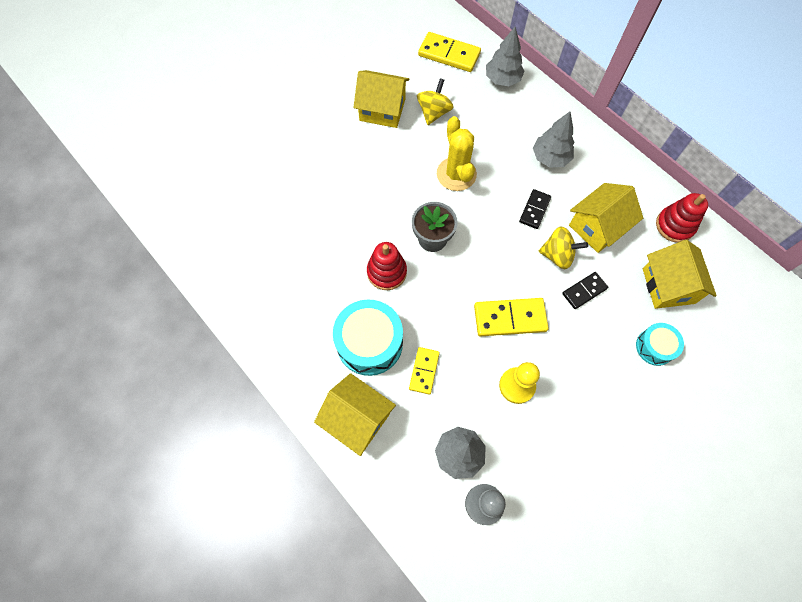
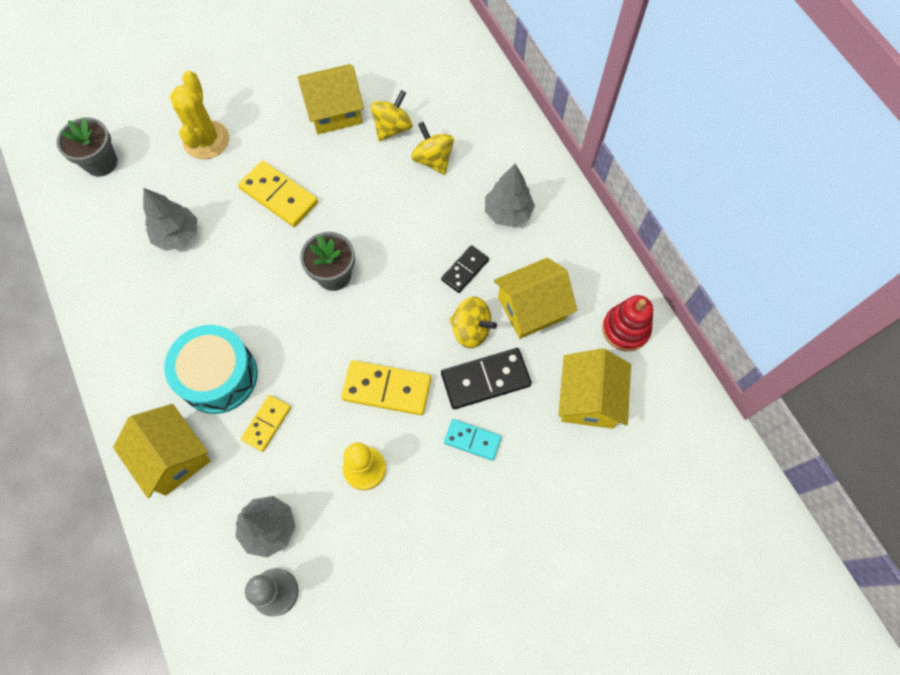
camera: 15 degrees right, 0 degrees up
(202, 194) = (101, 163): none -> grey flower pot
(382, 110) = (334, 111): yellow house -> yellow house turned 45 degrees counterclockwise
(387, 272) = (268, 300): red stacking toy -> none
(449, 54) = (436, 63): yellow domino -> yellow domino (279, 195)
(456, 174) = (390, 206): yellow cactus -> yellow cactus (206, 140)
(476, 130) = (433, 160): none -> yellow spinning top
(502, 79) = (487, 106): grey tree -> grey tree (178, 235)
(584, 291) = (485, 380): black domino -> black domino, size x1.62
(592, 341) = (472, 440): none -> turquoise domino
(655, 347) = (543, 467): turquoise drum -> none

